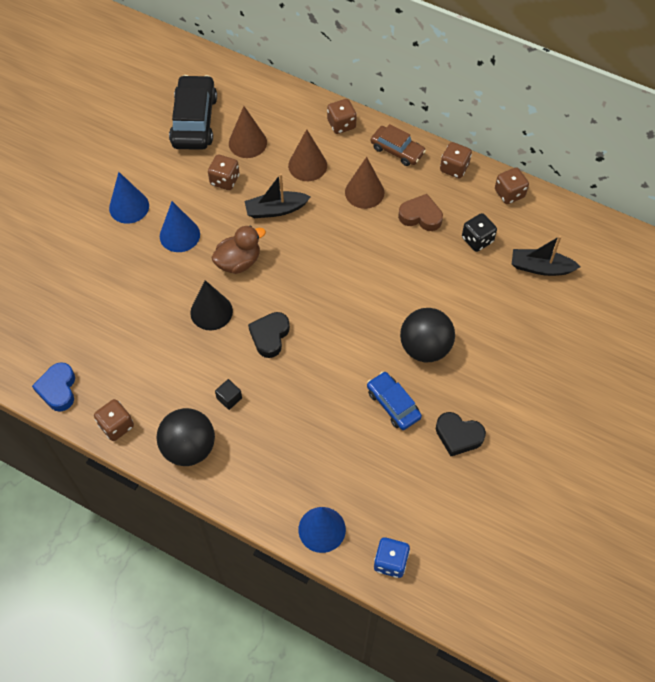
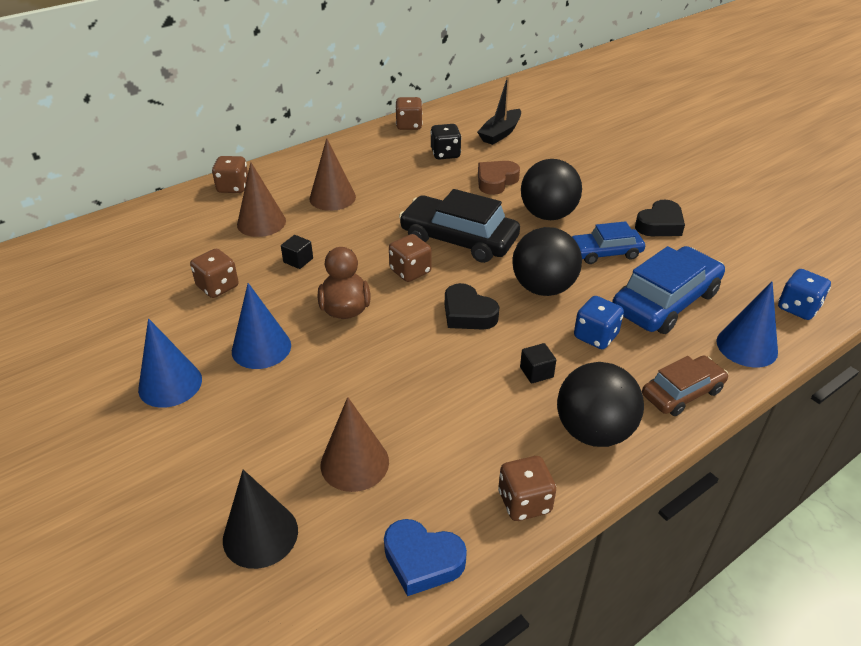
camera: 65 degrees left, 20 degrees down
(194, 121) = (103, 286): black car -> black car (459, 239)
(211, 311) = (399, 352): black cone -> black cone (260, 534)
(247, 142) = (184, 254): brown cone -> brown cone (354, 463)
(276, 210) = (298, 260): black boat -> black cube
(284, 424) = (595, 336): none -> blue dice
(323, 374) = (543, 288): none -> black ball
(349, 462) = (665, 302): none -> blue car
(397, 150) = (301, 165): brown car -> brown car (682, 393)
(420, 216) = (392, 175): brown heart -> brown heart (496, 181)
(454, 168) = (354, 143): brown dice -> brown dice (410, 271)

